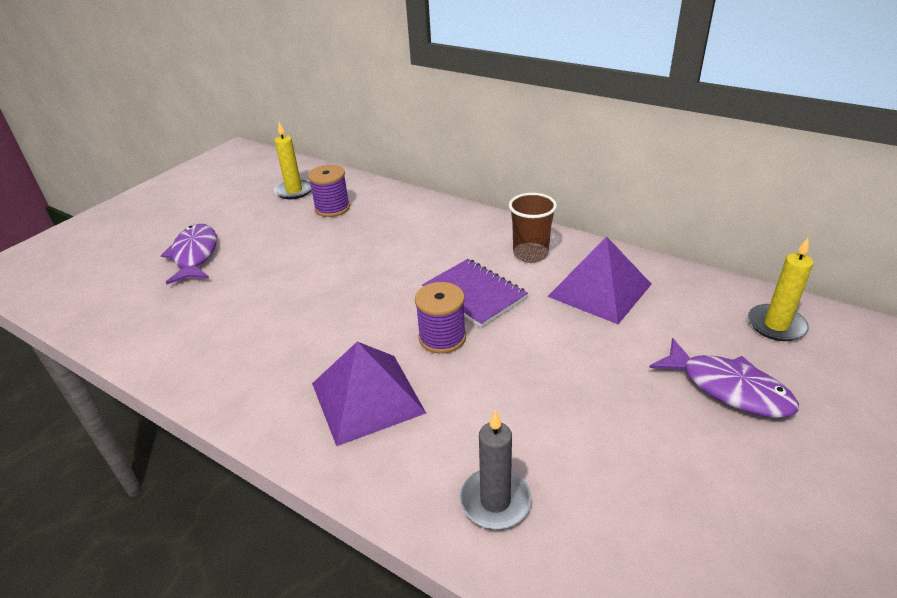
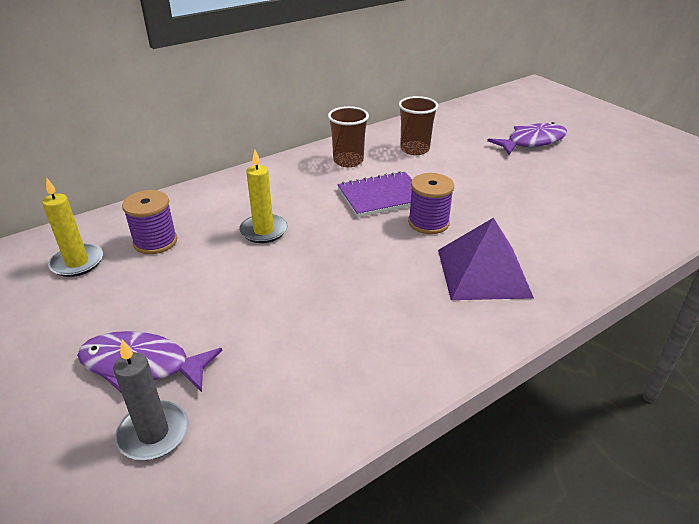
camera: 70 degrees left, 0 degrees up
(495, 501) = (603, 239): grey candle -> grey candle (153, 433)
(599, 290) = (415, 149): purple pyramid -> brown cup
(776, 325) = (486, 113): yellow candle -> yellow candle (263, 231)

